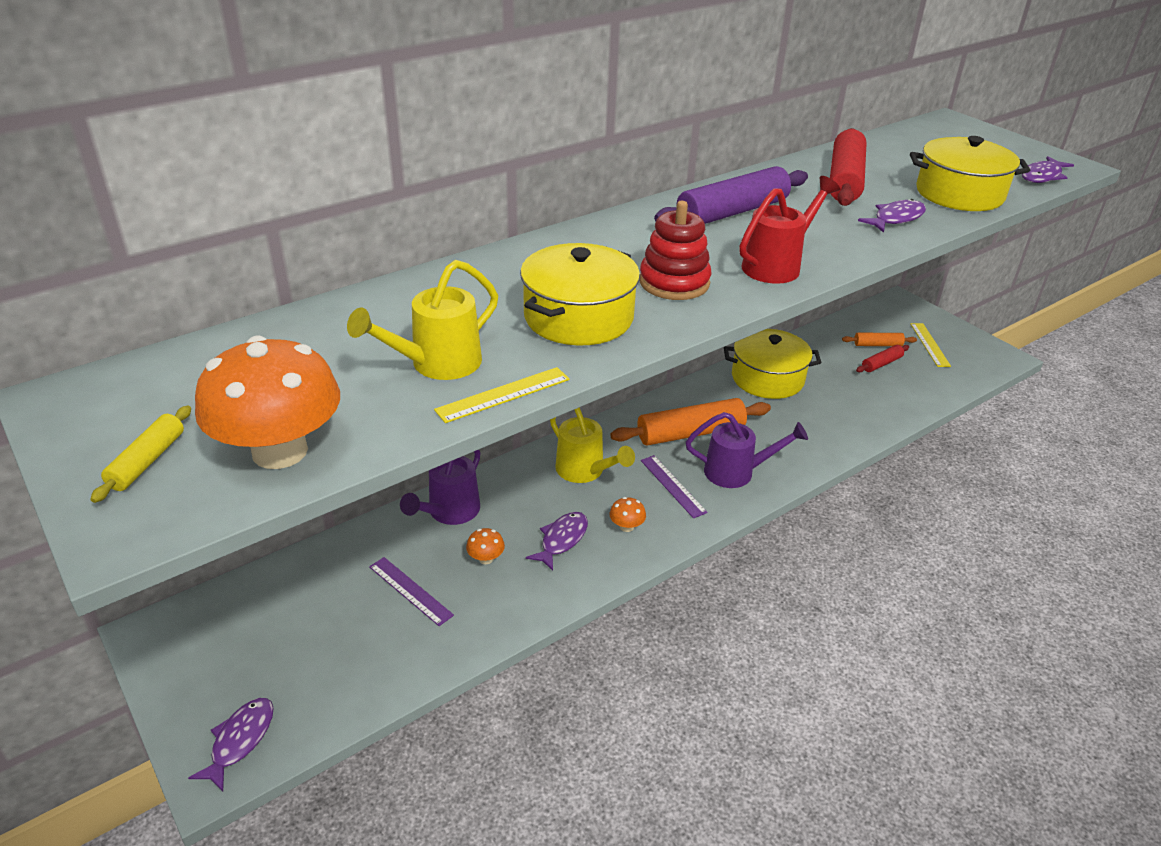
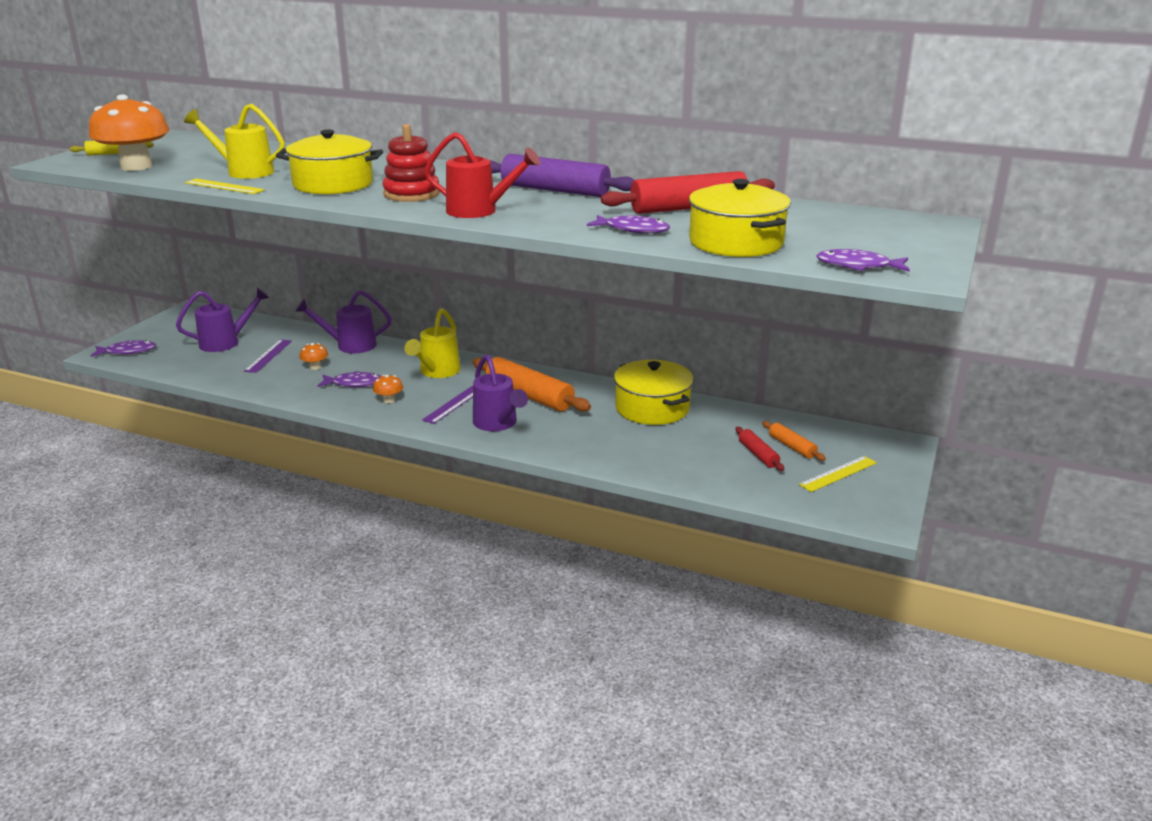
camera: 60 degrees right, 10 degrees down
(321, 622) = (225, 342): none -> purple watering can
(881, 364) = (758, 454): red rolling pin -> red rolling pin turned 45 degrees clockwise

